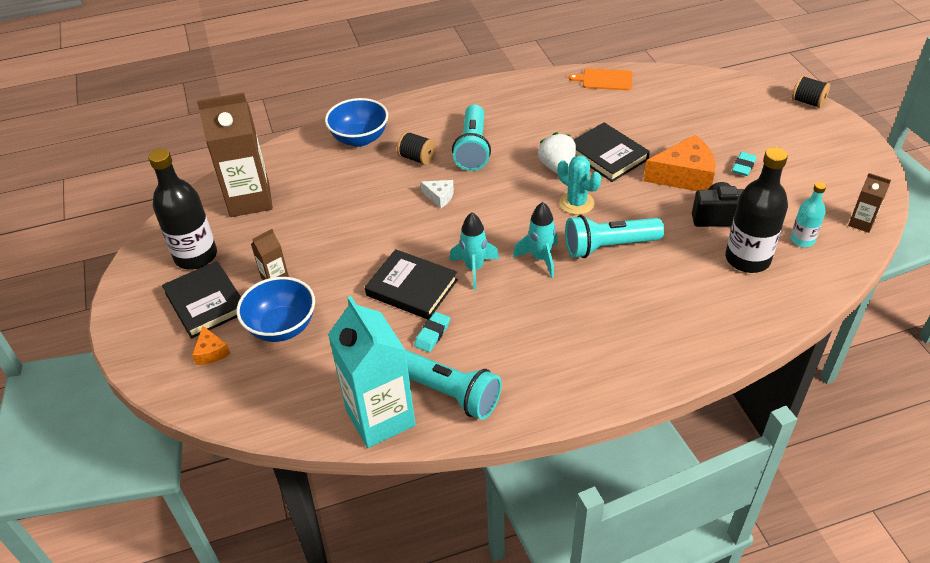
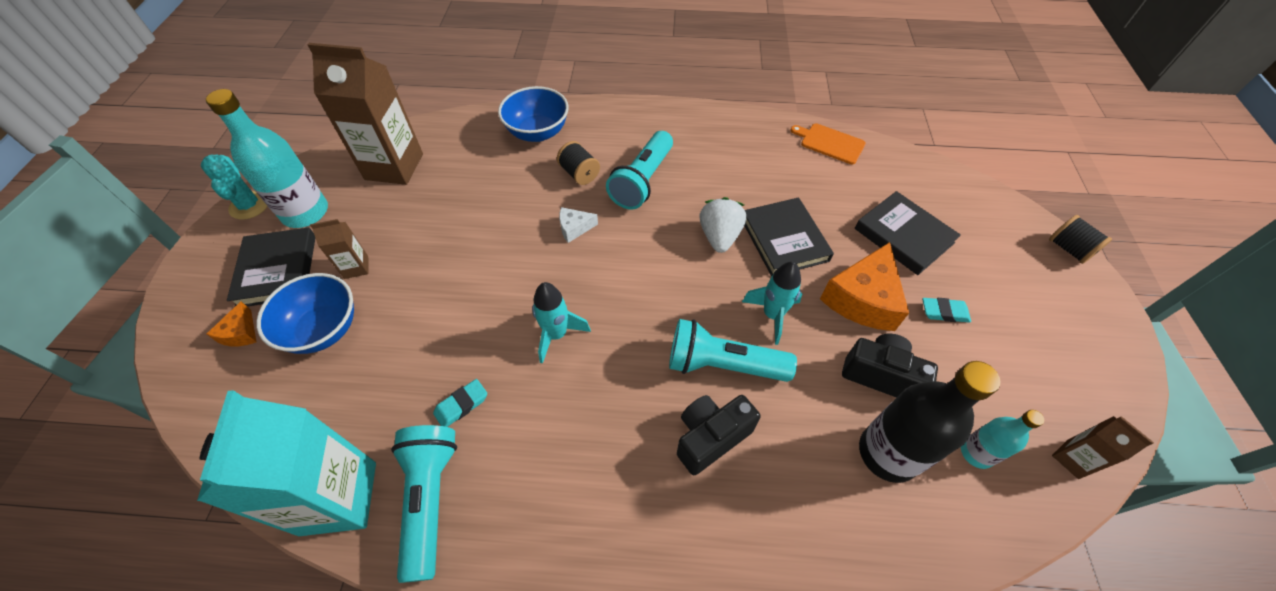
camera: 20 degrees right, 10 degrees up
(196, 256) = (305, 212): black bottle -> turquoise bottle
(411, 288) = (478, 333): black book -> black book (903, 236)
(439, 197) = (574, 228): white cheese -> white cheese turned 120 degrees clockwise
(450, 393) = (430, 499): turquoise flashlight -> turquoise flashlight turned 150 degrees counterclockwise
(540, 258) = (636, 350): turquoise rocket -> turquoise rocket (772, 315)
(576, 203) = (716, 290): turquoise cactus -> turquoise cactus (249, 205)
(626, 291) = (710, 437): none -> black camera
(684, 176) = (862, 299): orange cheese -> orange cheese turned 105 degrees clockwise
(743, 166) = (944, 312): turquoise eraser -> turquoise eraser turned 45 degrees clockwise

